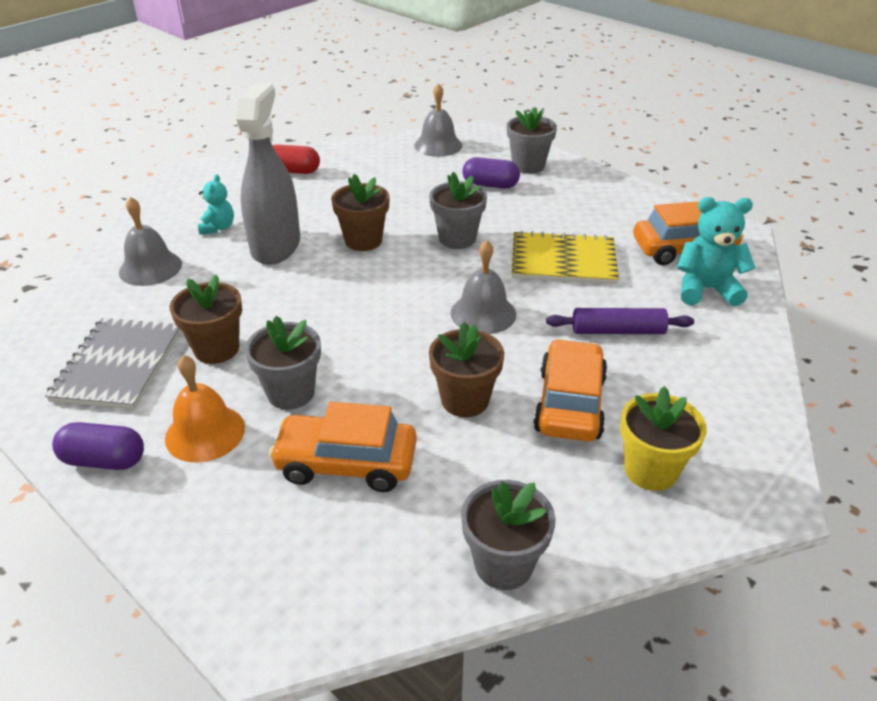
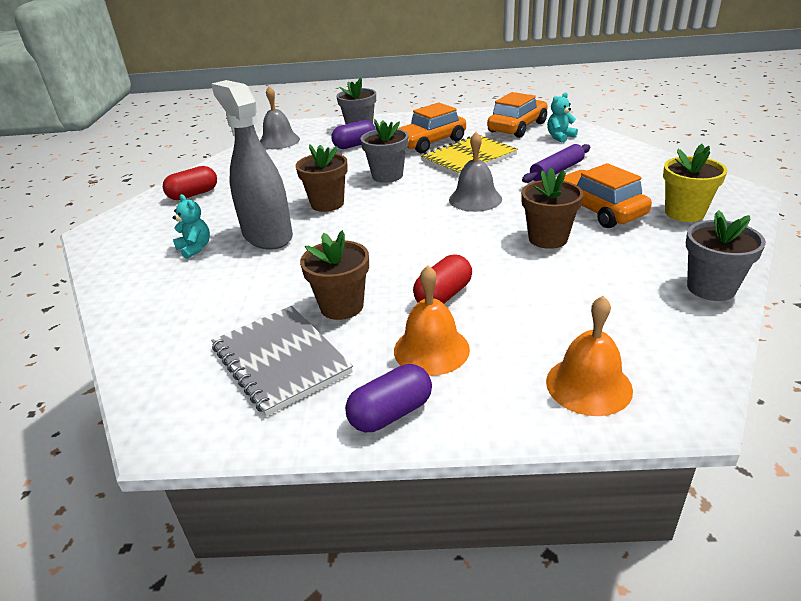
camera: 40 degrees left, 5 degrees down
(150, 268) = (182, 296): grey bell -> none
(241, 554) = (588, 385): none -> orange bell
(291, 393) = (443, 295): grey flower pot -> red capsule
(346, 463) = (549, 304): orange car -> orange car (430, 142)
(706, 289) = (560, 137): turquoise teddy bear -> turquoise teddy bear, size x0.61

